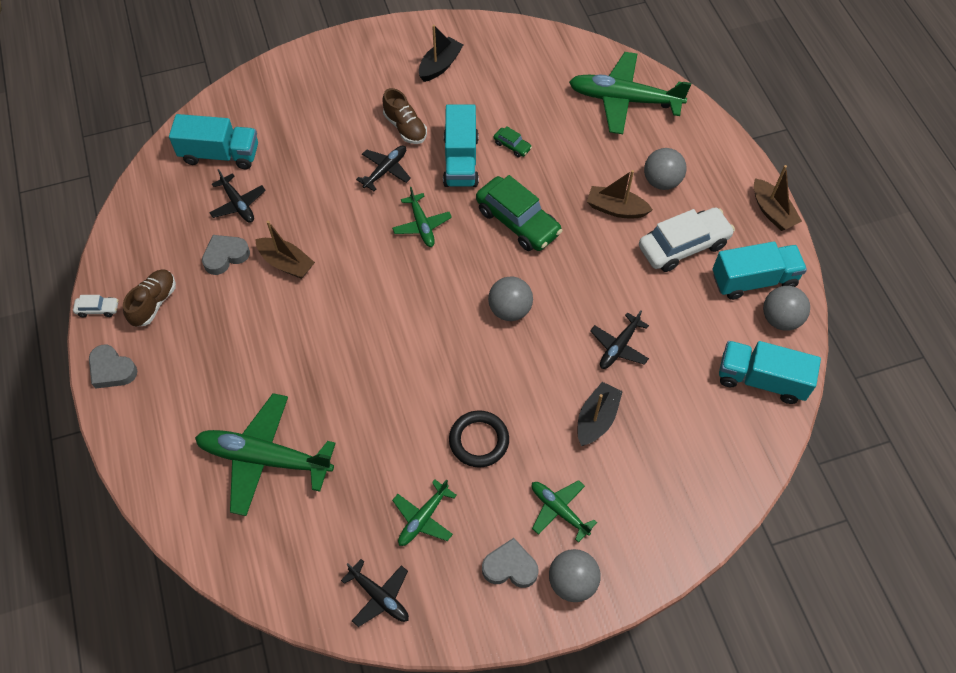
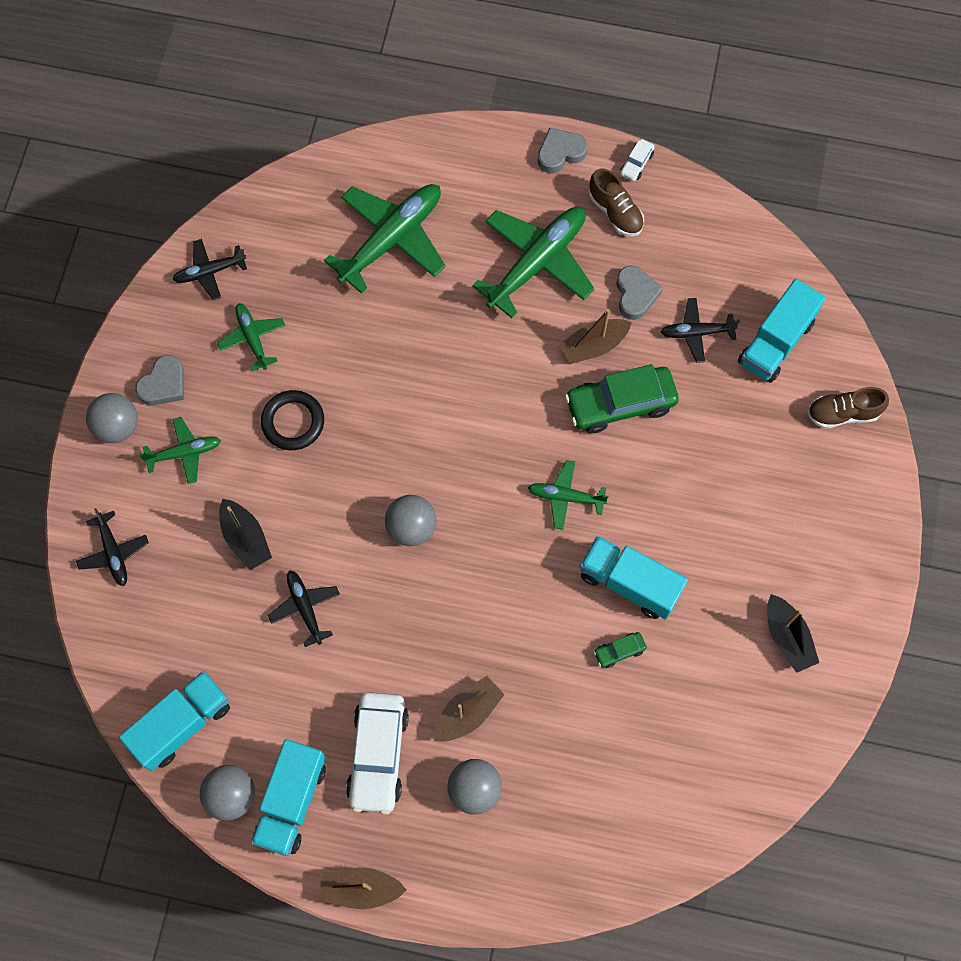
camera: 120 degrees right, 10 degrees up
(385, 170) = (660, 497): black plane -> black plane (113, 552)
(405, 127) = (711, 548): brown shoe -> brown shoe (842, 413)
(517, 221) = (513, 597): green car -> green car (620, 404)
(624, 100) = (615, 826): green plane -> green plane (536, 263)

